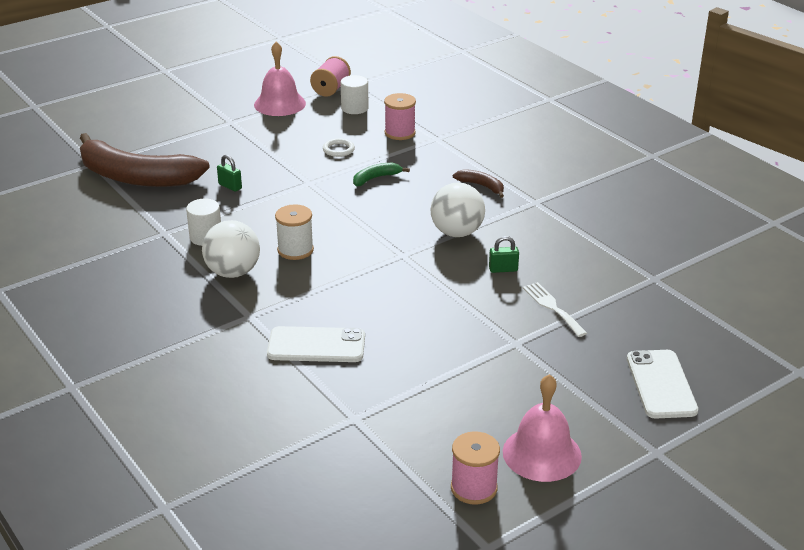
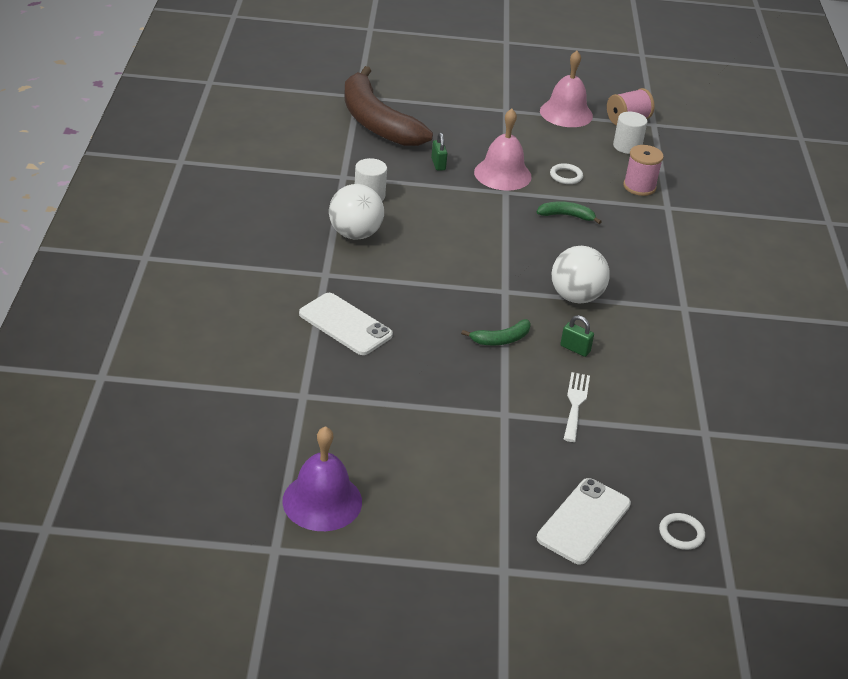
camera: 35 degrees right, 5 degrees up
(295, 250) = (424, 241): white spool -> none
(445, 291) = (501, 339): none -> green banana
(474, 488) = (322, 501): pink spool -> purple bell
(481, 186) = (652, 269): brown banana -> none
(542, 453) = (408, 510): pink bell -> pink bell (502, 174)
(726, 354) = (681, 533): none -> white ring

